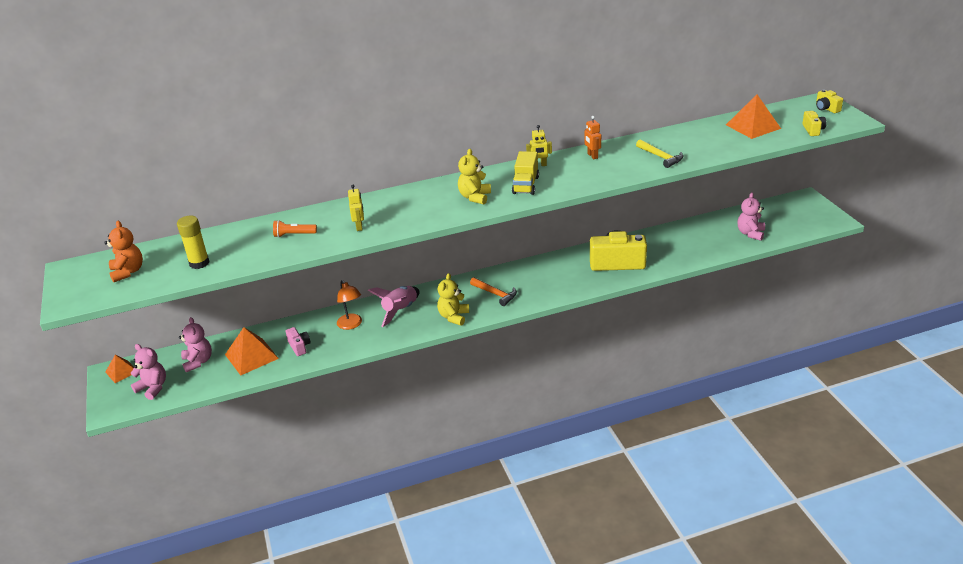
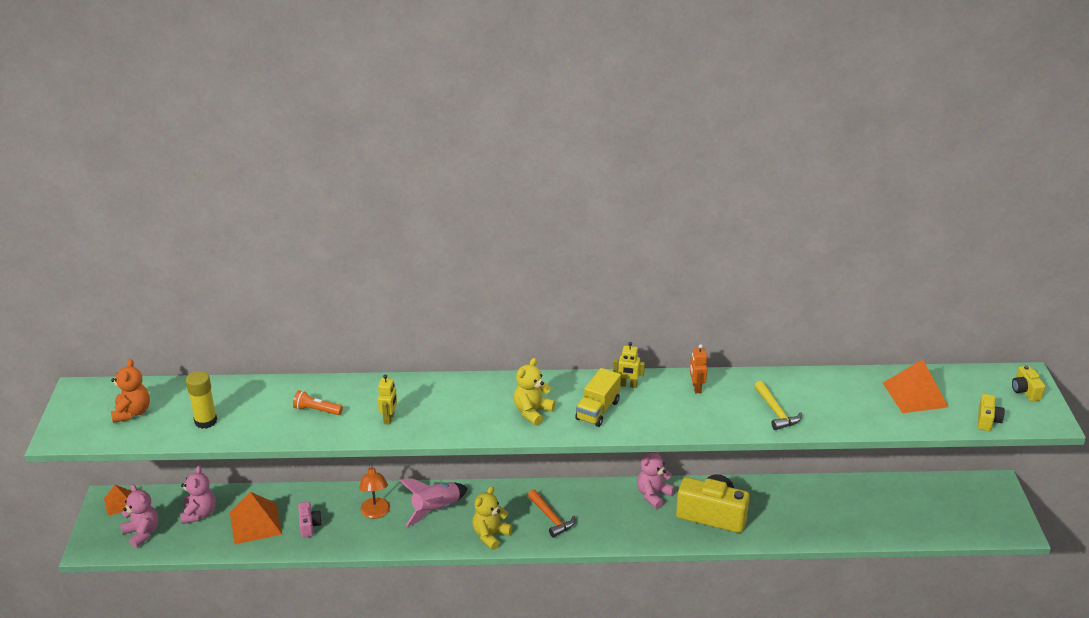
camera: 15 degrees right, 0 degrees up
(750, 233) = (897, 518): pink teddy bear -> pink teddy bear (653, 495)

